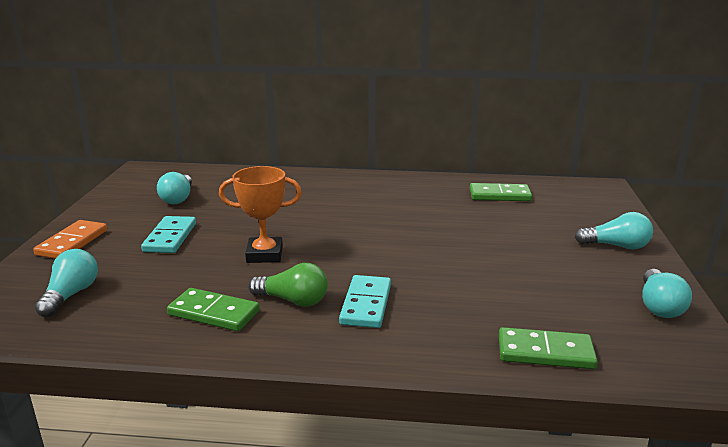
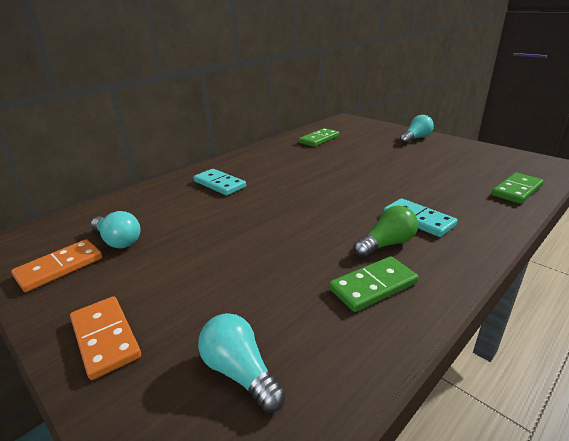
camera: 50 degrees left, 5 degrees up
(129, 197) = (60, 267): none -> orange domino
(170, 237) = (196, 268): turquoise domino -> turquoise domino (219, 184)
(264, 254) = (296, 233): orange trophy -> none
(659, 306) = (486, 152): turquoise light bulb -> none

